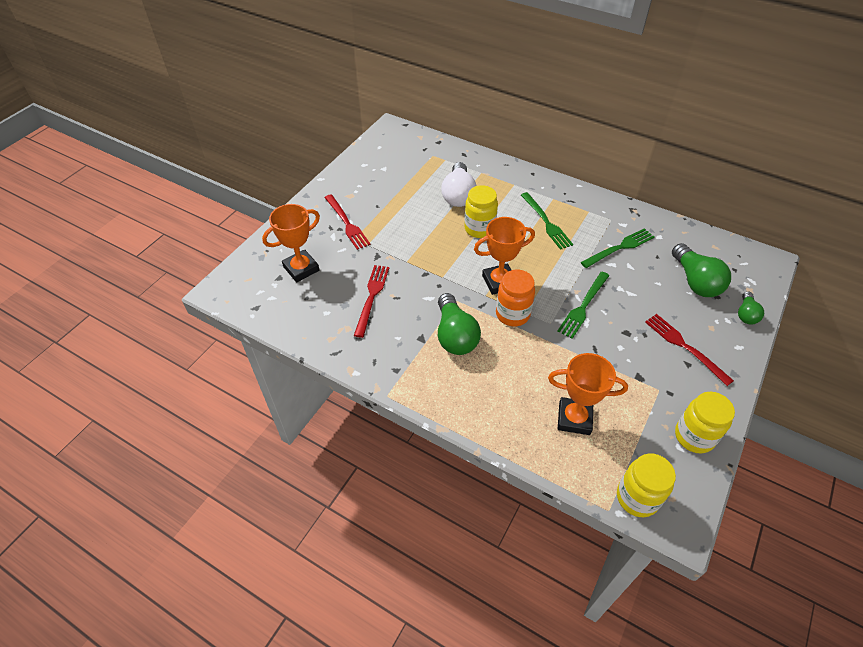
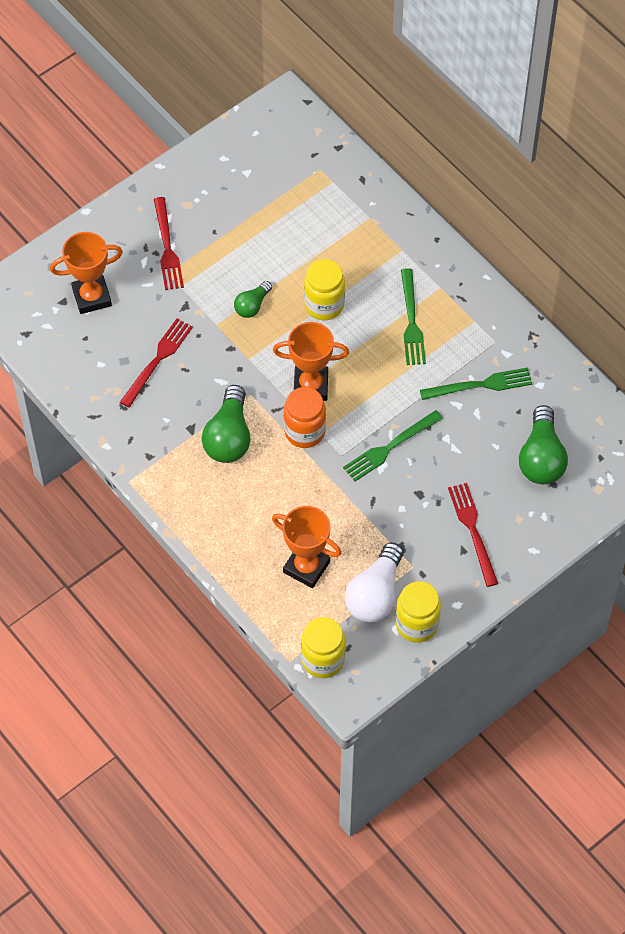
camera: 20 degrees right, 10 degrees up
(458, 195) = (323, 245): white light bulb -> white light bulb (375, 594)
(746, 314) = (570, 516): green light bulb -> green light bulb (252, 305)

